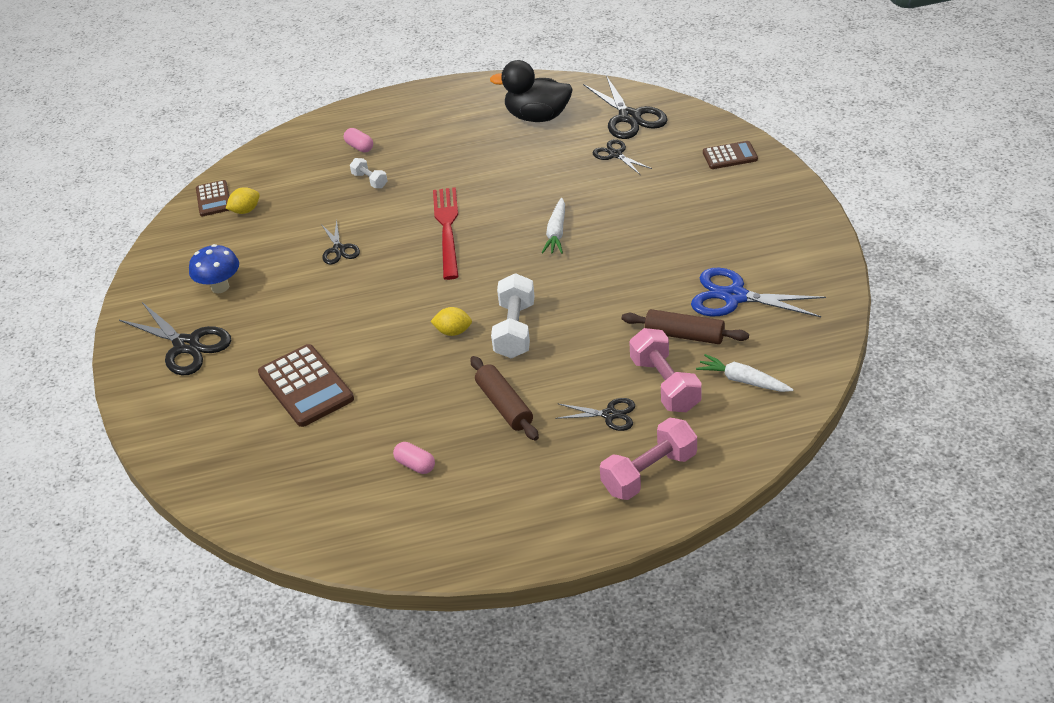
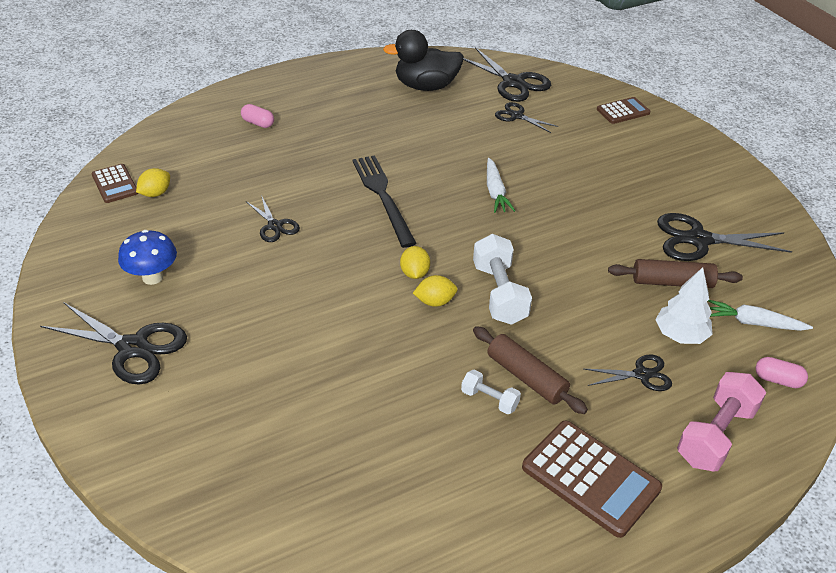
camera: 20 degrees left, 0 degrees up
(306, 386) = (293, 381): brown calculator -> brown calculator (590, 478)
(370, 180) = (281, 154): white dumbbell -> white dumbbell (489, 399)
(415, 465) = (458, 460): pink capsule -> pink capsule (778, 380)
(446, 304) = (414, 273): none -> yellow lemon
(447, 229) = (383, 196): red fork -> black fork
(665, 384) = (680, 335): pink dumbbell -> white tree
(734, 296) = (698, 240): blue scissors -> black scissors

